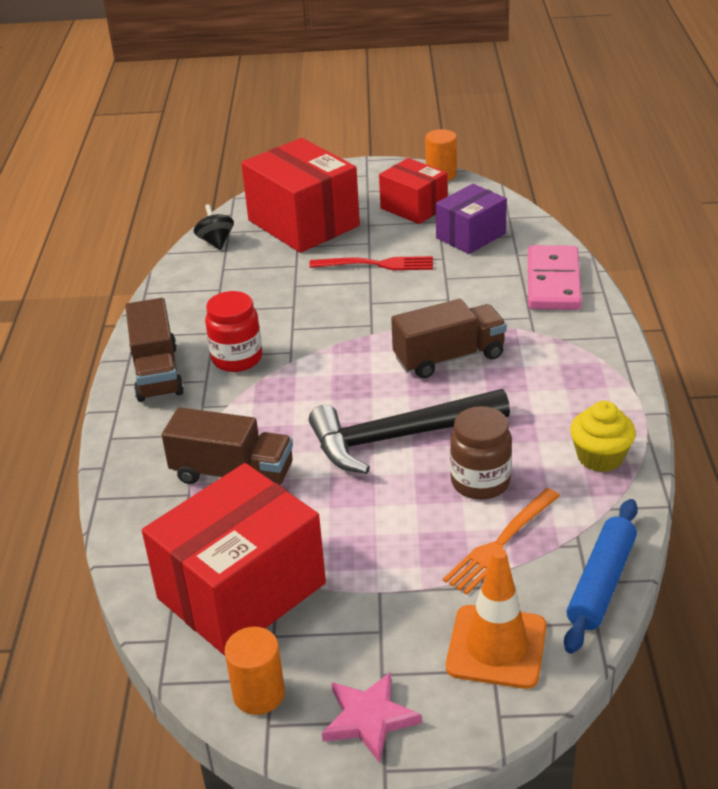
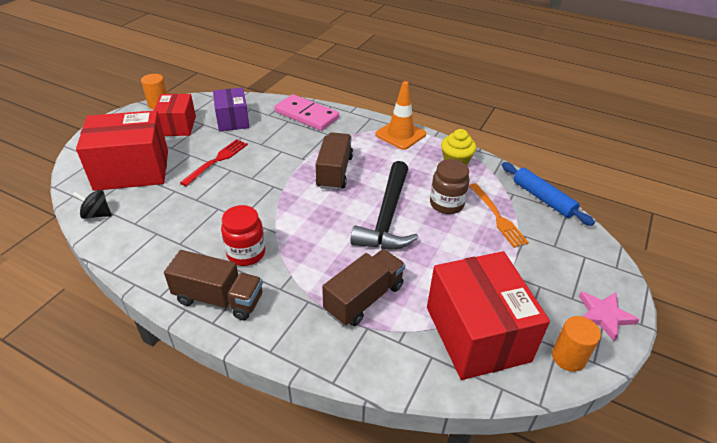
camera: 65 degrees left, 5 degrees up
(414, 207) = (178, 126): red box -> red box turned 75 degrees counterclockwise
(496, 647) = (570, 249): orange traffic cone -> orange traffic cone (400, 134)

